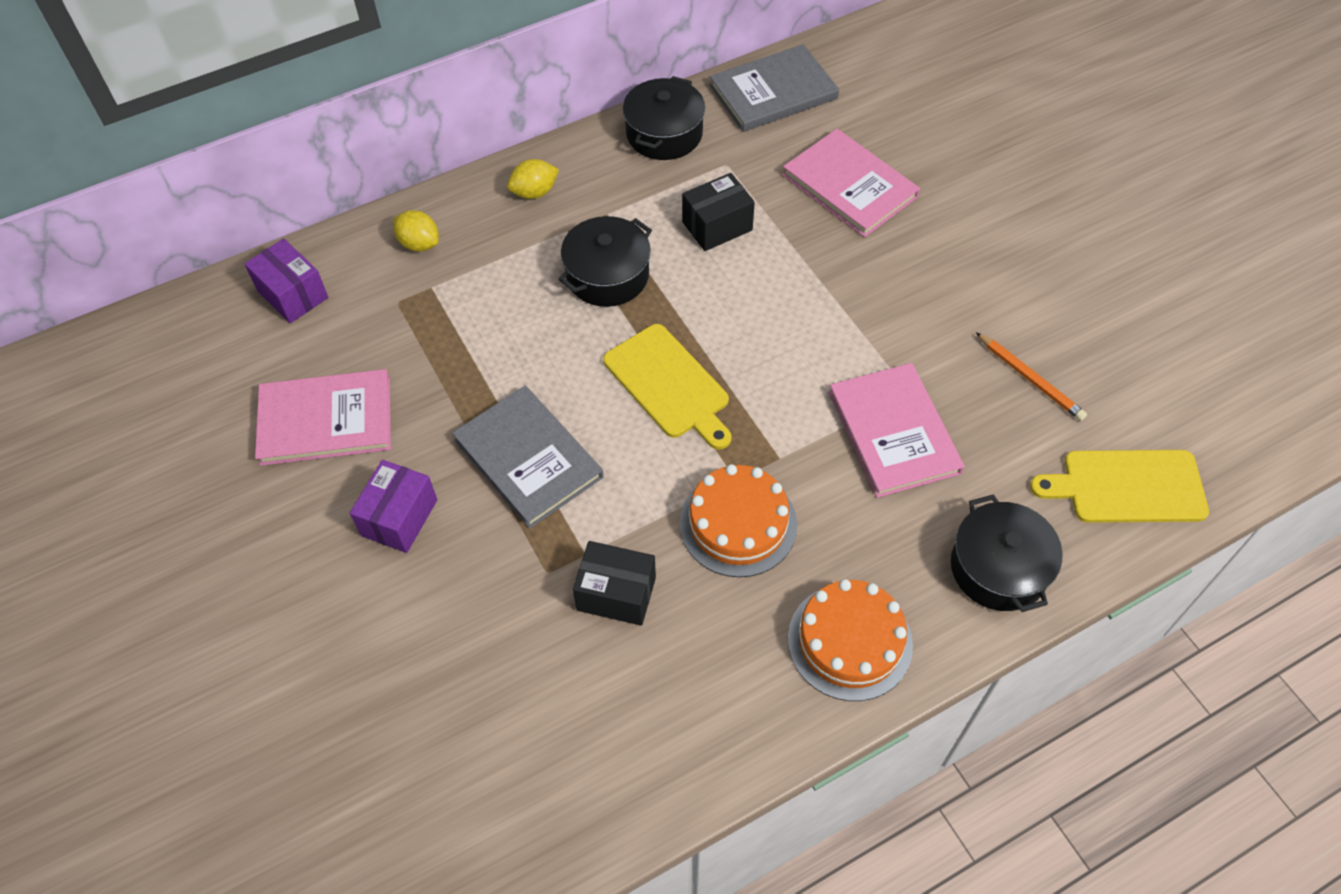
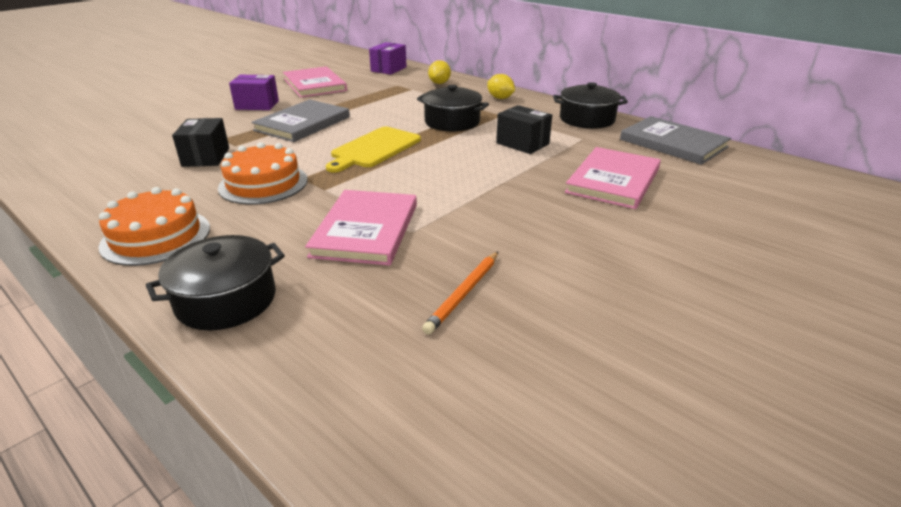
camera: 70 degrees right, 25 degrees down
(894, 432) = (366, 230): pink book -> pink book turned 45 degrees counterclockwise
(1127, 487) = (343, 380): yellow cutting board -> none

